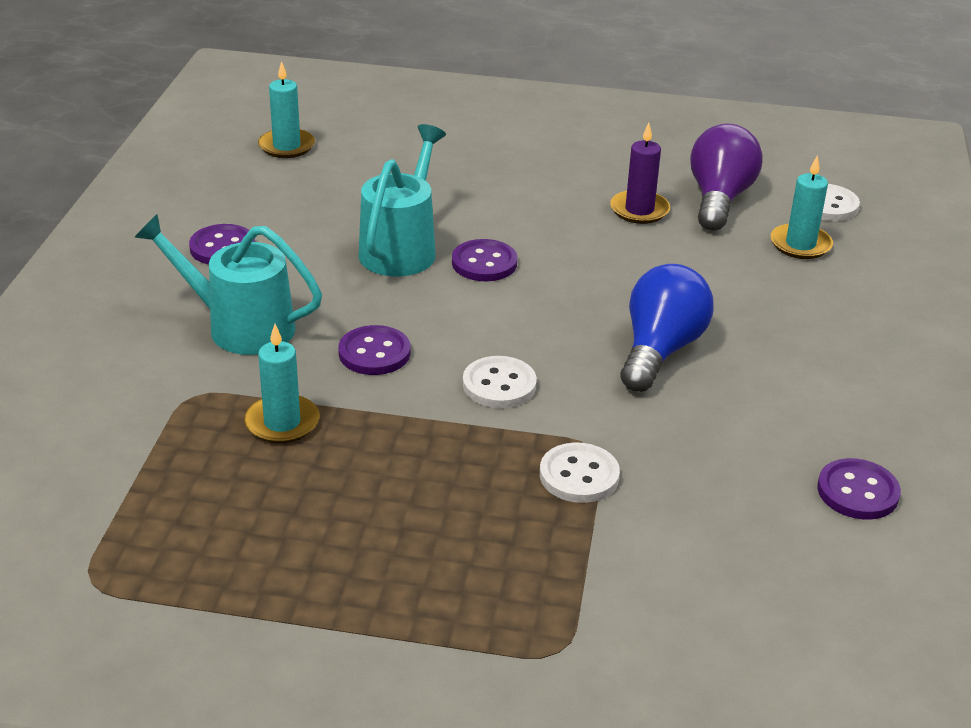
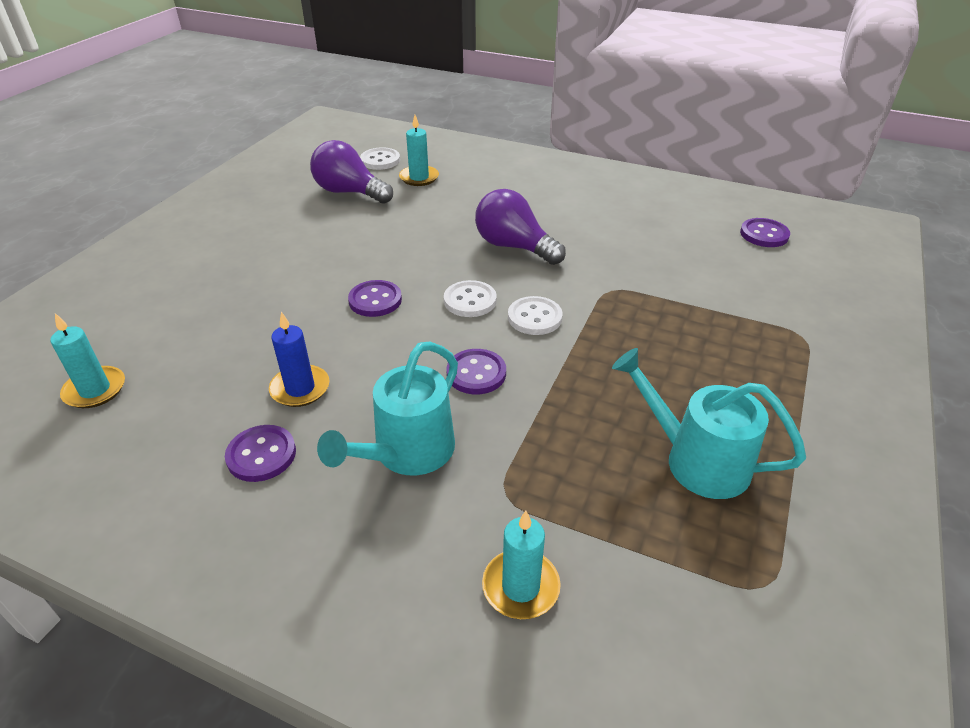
camera: 75 degrees left, 5 degrees up
(282, 423) = (558, 438): turquoise candle -> turquoise candle (520, 587)
(317, 247) = (300, 388): none -> blue candle
(402, 248) = (330, 339): turquoise watering can -> turquoise watering can (695, 460)
(579, 475) = (639, 301): white button -> white button (470, 301)
(639, 210) = (343, 223): purple candle -> none
(660, 350) = (514, 247): blue light bulb -> purple light bulb
(857, 492) = (660, 213): purple button -> purple button (764, 234)

